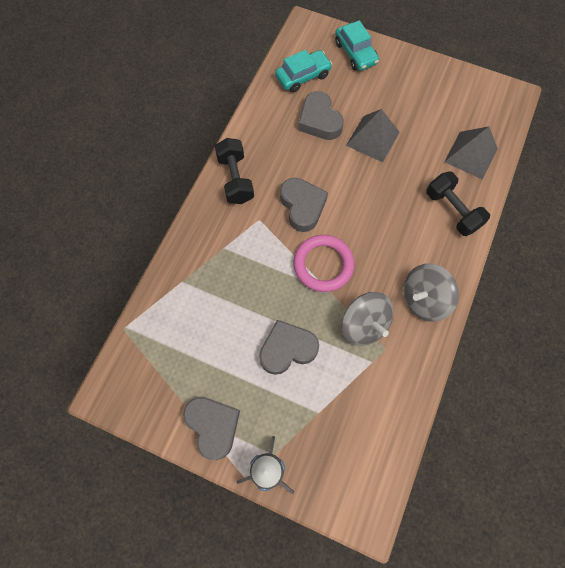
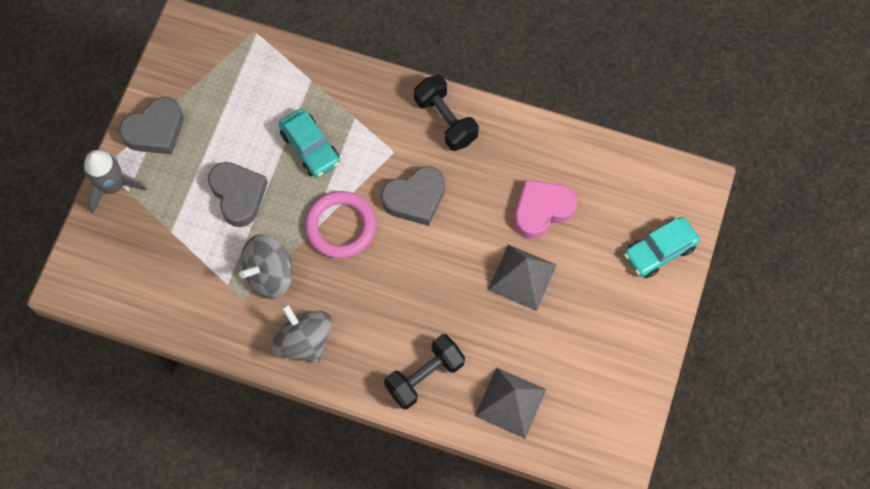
camera: 85 degrees right, 0 degrees up
(235, 179) = (445, 120): black dumbbell -> black dumbbell turned 75 degrees clockwise
(303, 76) = (610, 185): turquoise car -> turquoise car (310, 147)
(319, 121) = (542, 210): grey heart -> pink heart

